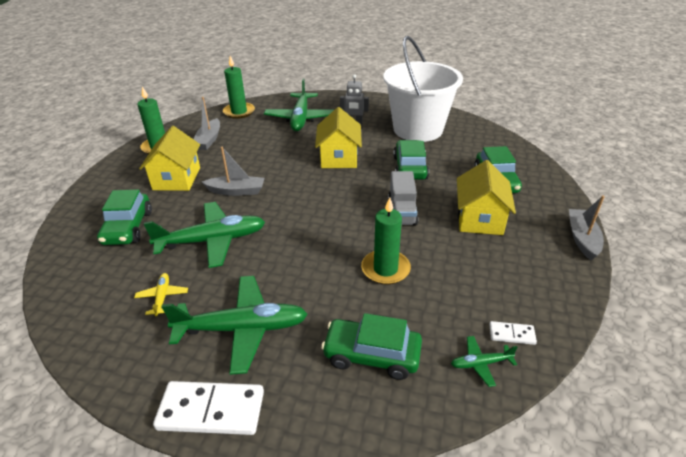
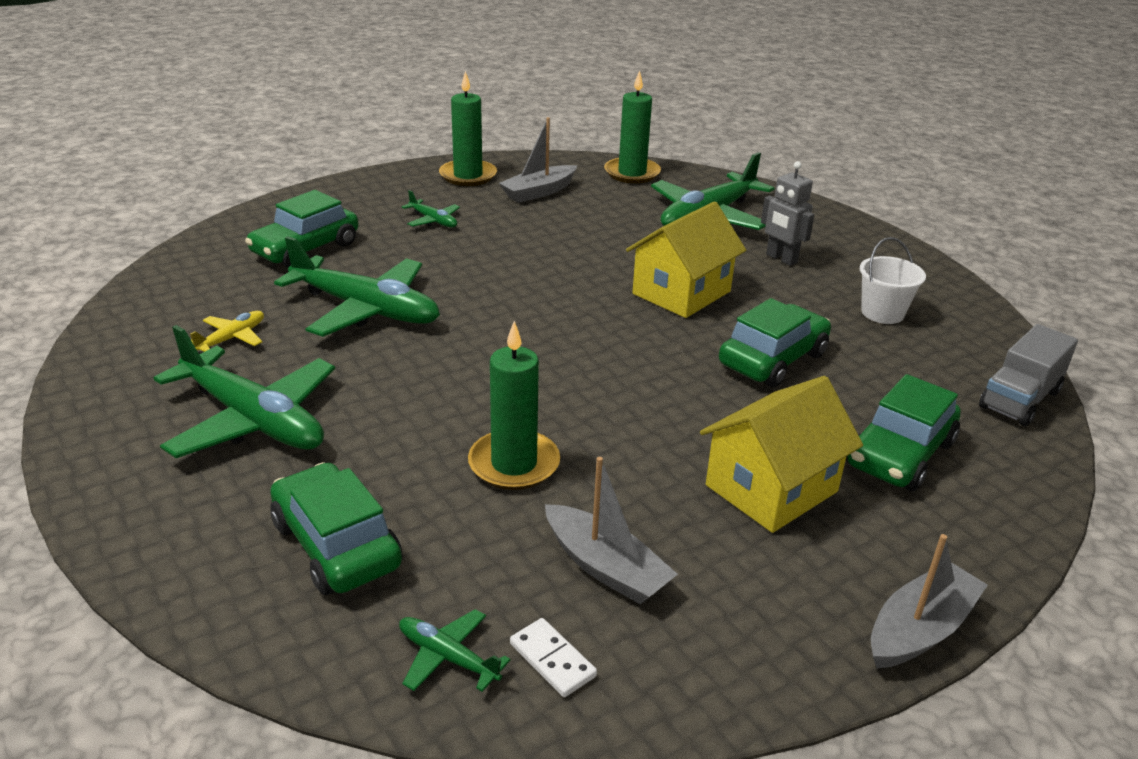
camera: 40 degrees right, 5 degrees down
(177, 178) = (433, 220): yellow house -> green plane
(211, 410) = (109, 475): white domino -> none
(236, 191) = (478, 268): grey boat -> grey boat (605, 567)
(402, 211) = (659, 409): grey truck -> grey truck (1019, 399)
(418, 129) = (882, 313): white bucket -> white bucket, size x0.40

